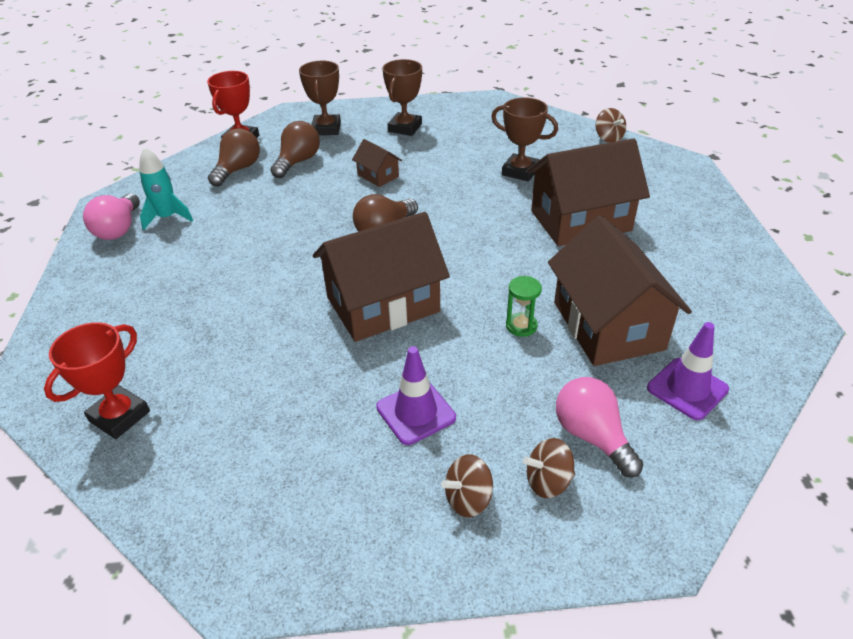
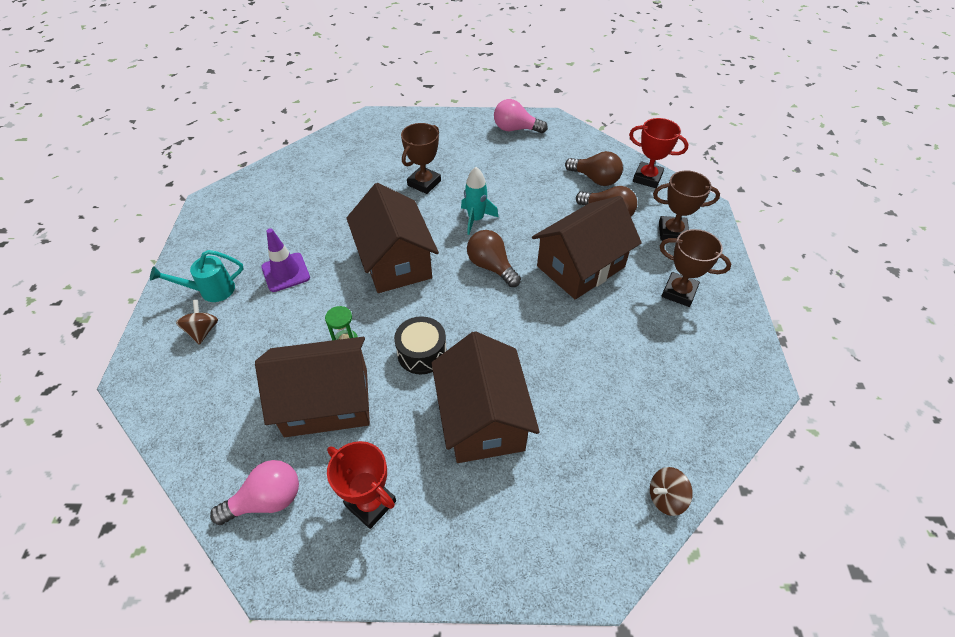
camera: 95 degrees right, 10 degrees up
(119, 416) = (335, 152): red trophy -> red trophy (370, 503)
(167, 217) = (527, 149): turquoise rocket -> turquoise rocket (476, 219)
(378, 176) = (580, 266): brown house -> brown house, size x2.20
(468, 499) = (210, 291): brown spinning top -> turquoise watering can
(519, 265) = (422, 353): none -> black drum
(520, 171) = (584, 382): brown trophy -> brown trophy (424, 183)
(592, 436) = (224, 363): pink light bulb -> pink light bulb (267, 500)
(687, 389) = (239, 438): purple traffic cone -> none

